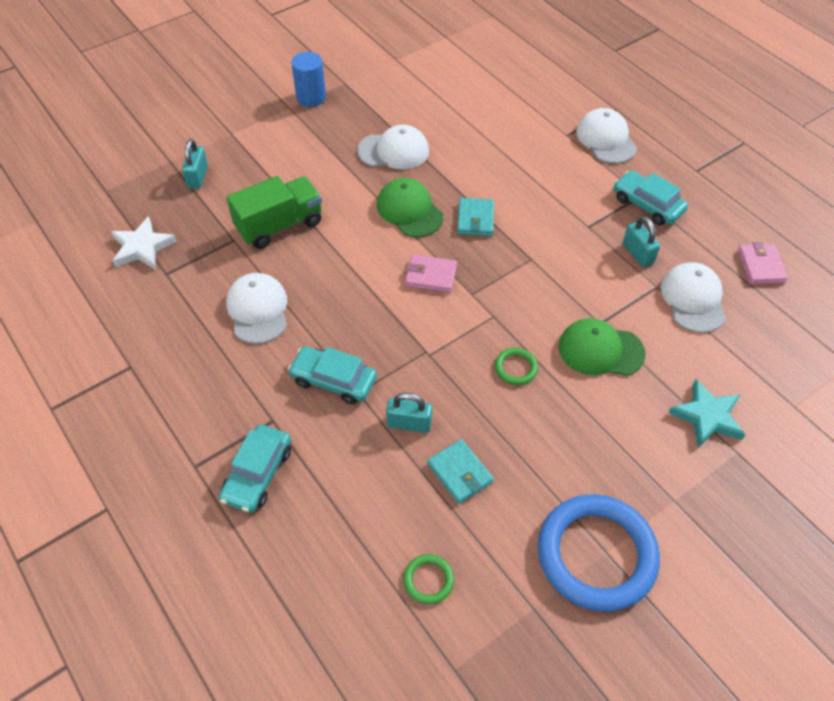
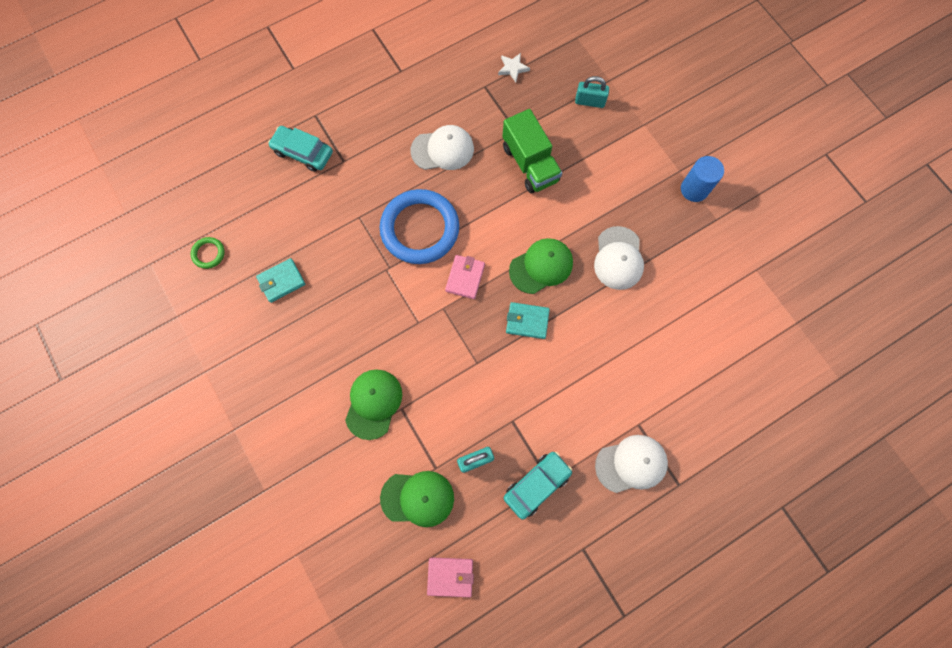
camera: 95 degrees right, 20 degrees up
(142, 247) = (513, 68): white star -> white star, size x0.64
(333, 380) = (371, 201): turquoise car -> none
(409, 423) = (327, 250): turquoise padlock -> none
(516, 368) = (365, 333): green ring -> none
(596, 555) = (204, 364): blue ring -> blue ring (420, 229)
(693, 299) = (418, 498): white cap -> green cap
(707, 416) = (299, 476): turquoise star -> none

